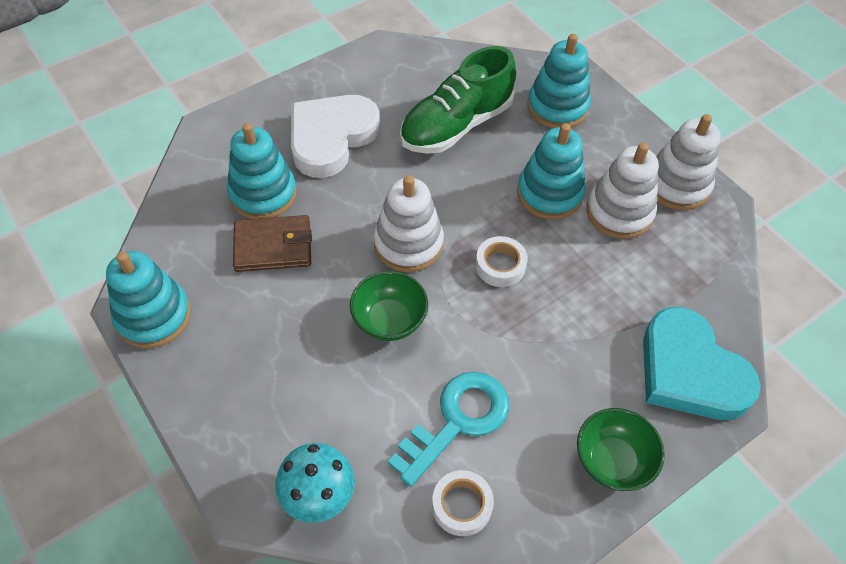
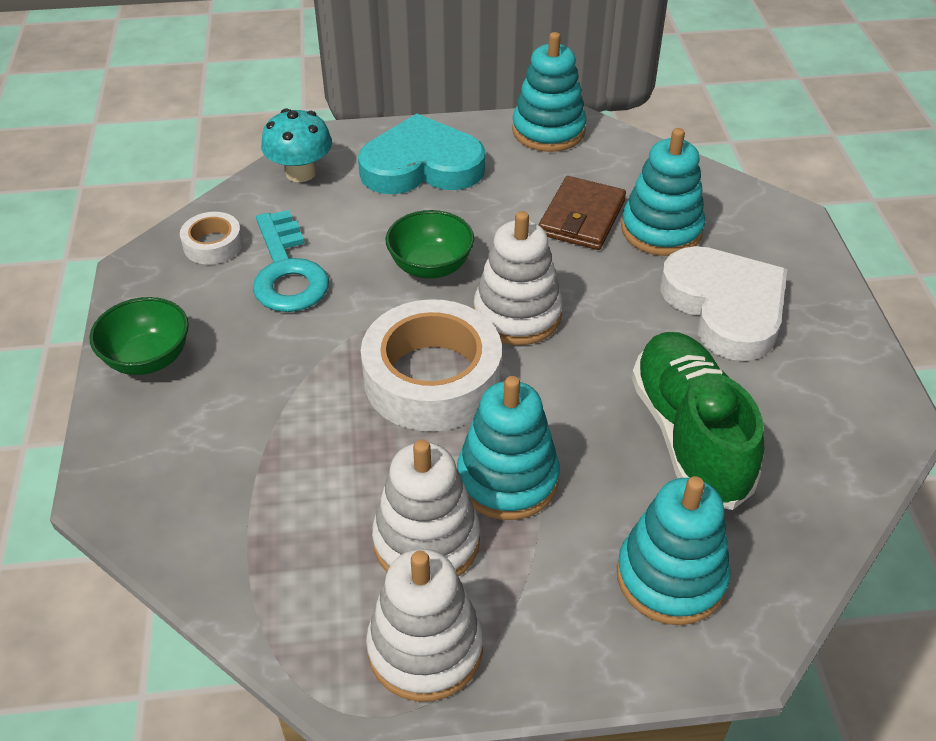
camera: 120 degrees right, 10 degrees down
(500, 266) = (432, 378): white tape -> white tape, size x2.06
(689, 371) = (167, 478): turquoise heart -> turquoise heart (421, 166)

